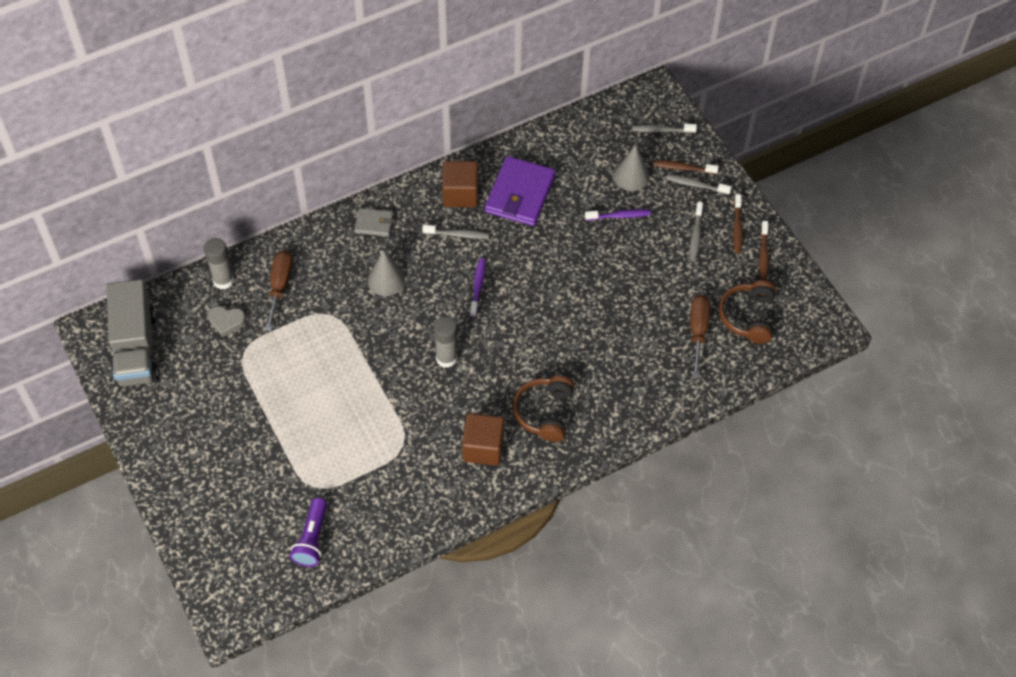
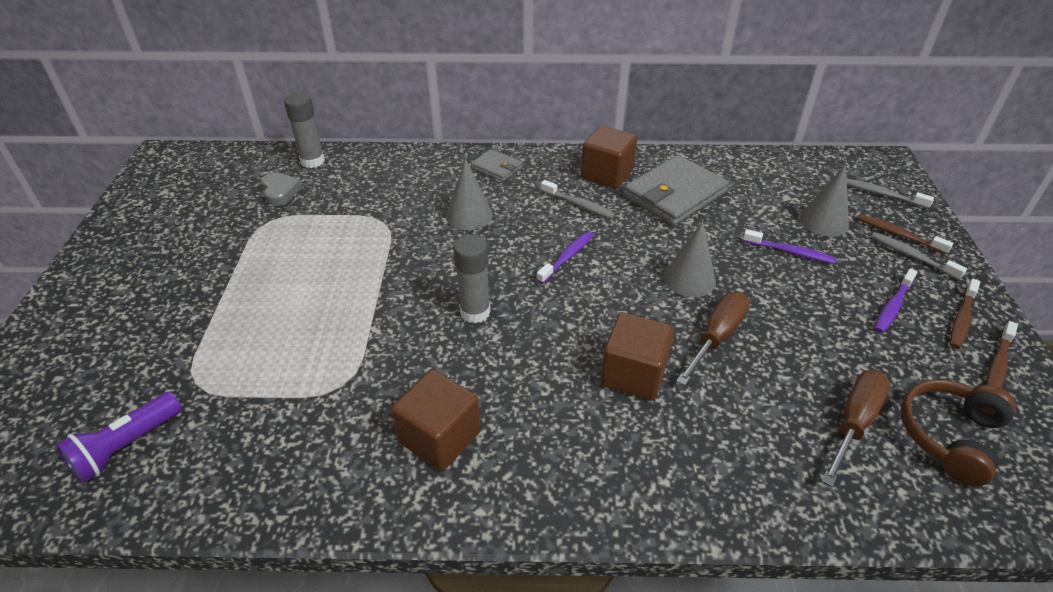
camera: 30 degrees right, 15 degrees down
(136, 348) = (179, 182): grey truck -> none
(226, 322) = (280, 192): grey heart -> grey heart turned 150 degrees counterclockwise
(279, 287) = (358, 183): brown screwdriver -> brown screwdriver (716, 337)
(520, 194) = (674, 194): purple wallet -> grey wallet
(544, 412) = (557, 430): brown headphones -> none
(565, 269) = (689, 279): none -> grey cone
(567, 357) = (633, 374): none -> brown cube
(695, 235) = (892, 306): grey toothbrush -> purple toothbrush

